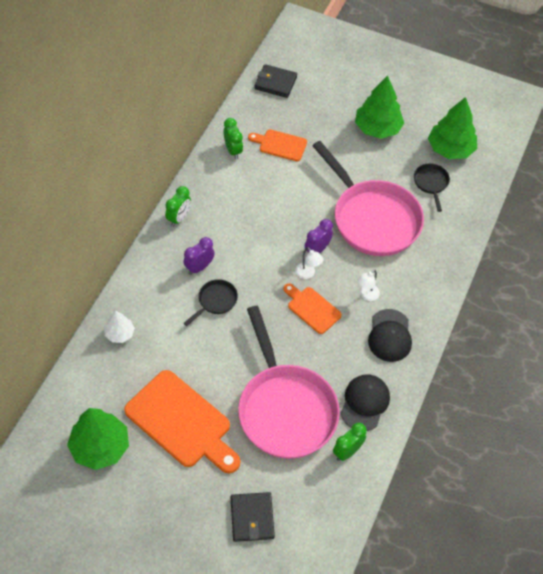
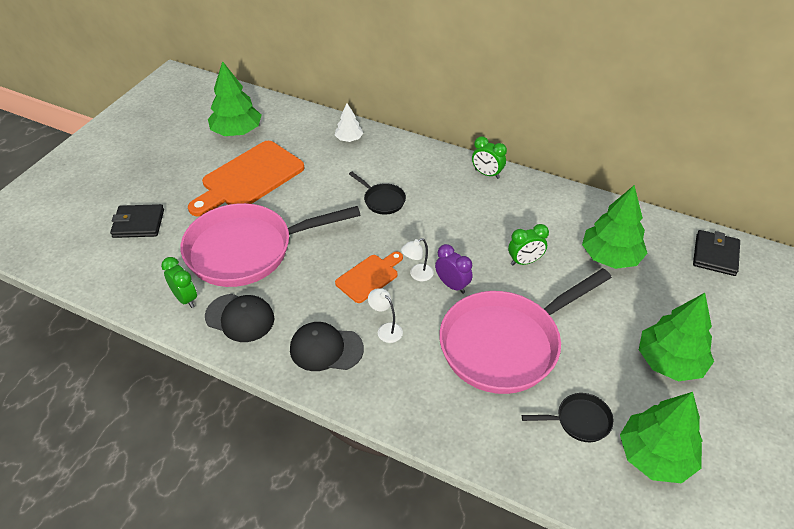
camera: 95 degrees right, 10 degrees down
(199, 267) = (424, 189): purple clock -> none
(233, 150) = (590, 215): green clock -> green clock (524, 261)
(280, 145) = (610, 256): orange cutting board -> green tree

